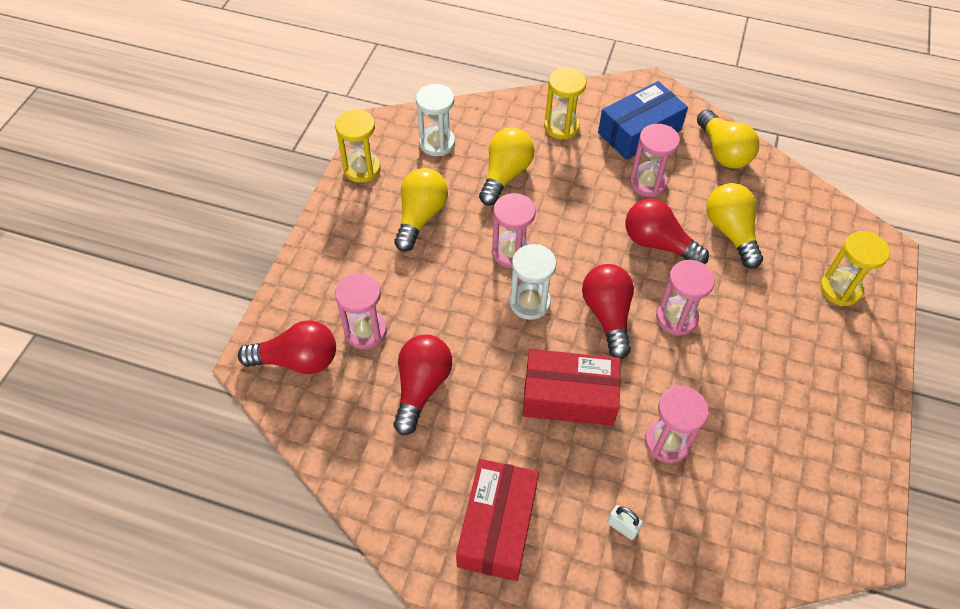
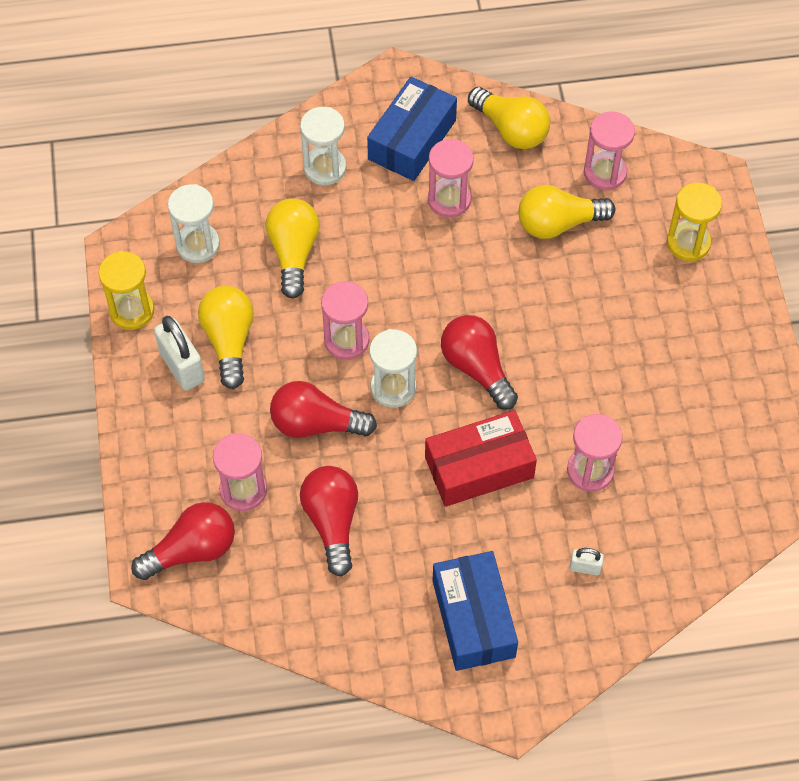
camera: 25 degrees left, 5 degrees up
(374, 221) = (182, 367): none -> white padlock
(497, 526) = (473, 618): red box -> blue box
(561, 127) = (325, 168): yellow hourglass -> white hourglass
(658, 243) = (491, 267): red light bulb -> red light bulb (316, 424)
(676, 318) = (545, 341): pink hourglass -> pink hourglass (605, 173)
(730, 232) = (558, 223): yellow light bulb -> yellow light bulb turned 60 degrees counterclockwise

